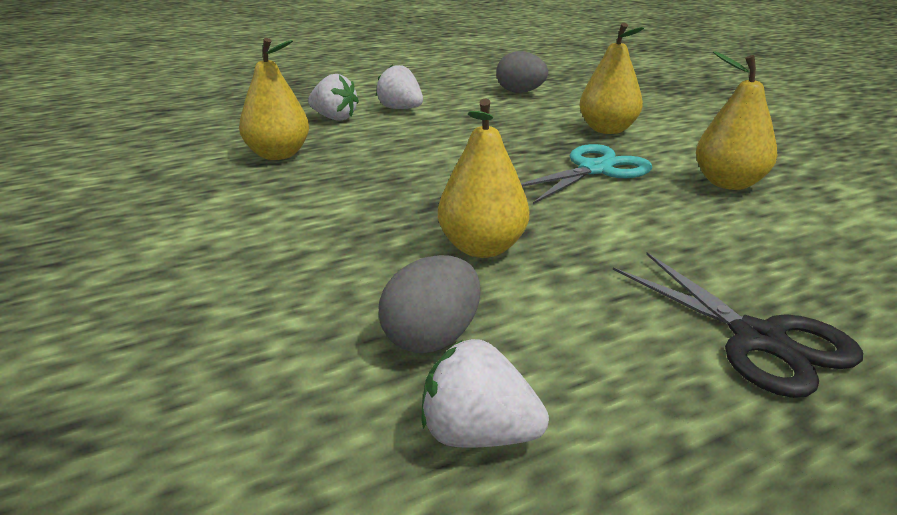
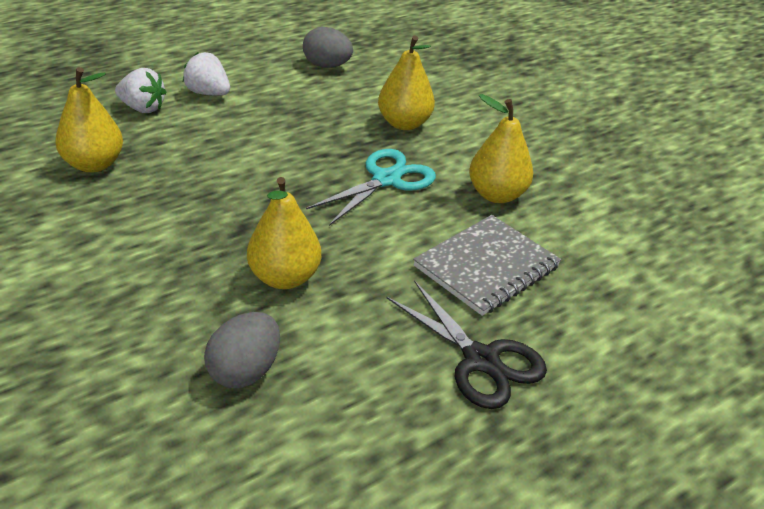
camera: 10 degrees left, 10 degrees up
(478, 434) = (278, 450): white strawberry -> none
(735, 244) = (486, 267): none -> grey notebook

